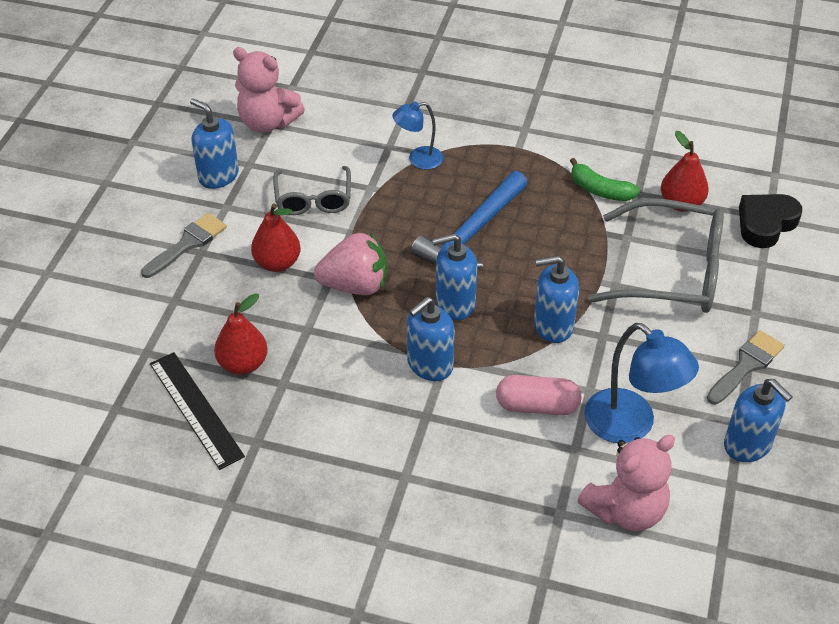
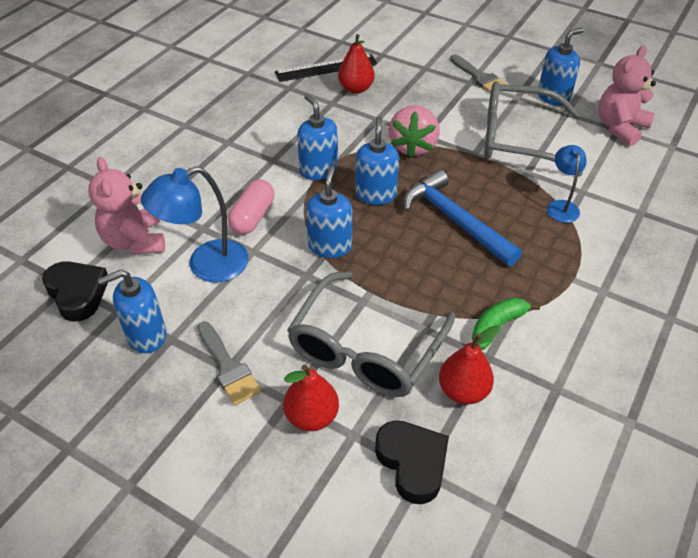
camera: 105 degrees right, 0 degrees up
(277, 263) = (448, 113): red pear -> red pear (311, 416)
(313, 199) = (517, 139): grey glasses -> grey glasses, size x1.68
(729, 534) = (77, 293): none -> black heart

